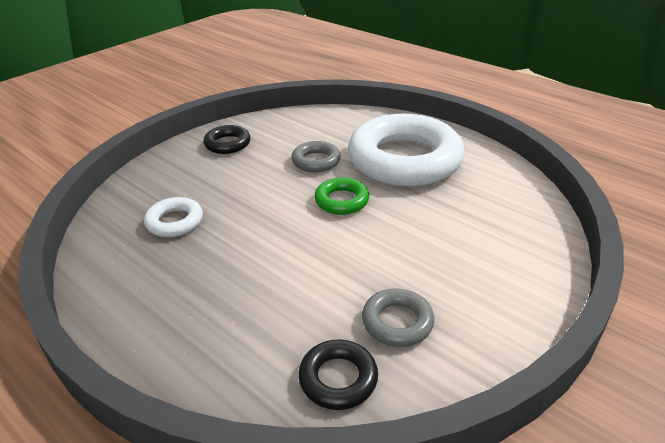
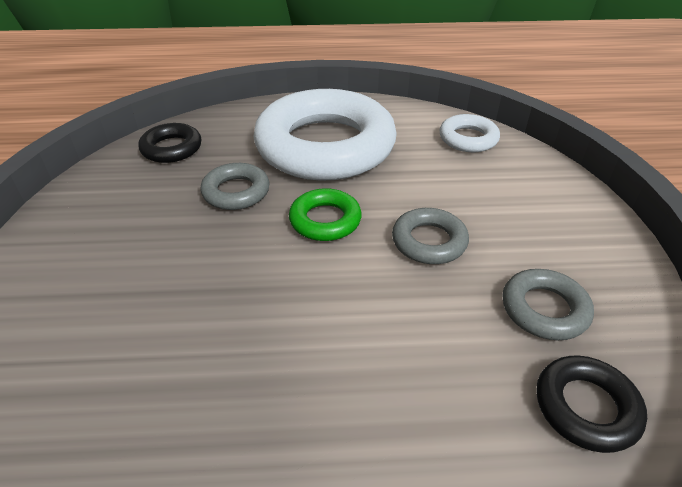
camera: 45 degrees left, 5 degrees up
(175, 222) = (154, 372): white ring -> white ring (468, 139)
(227, 144) = (87, 226): black ring -> black ring (171, 148)
(385, 245) = (429, 241): none -> grey ring

